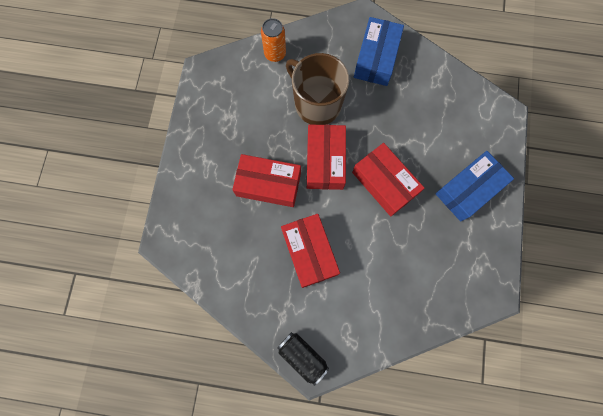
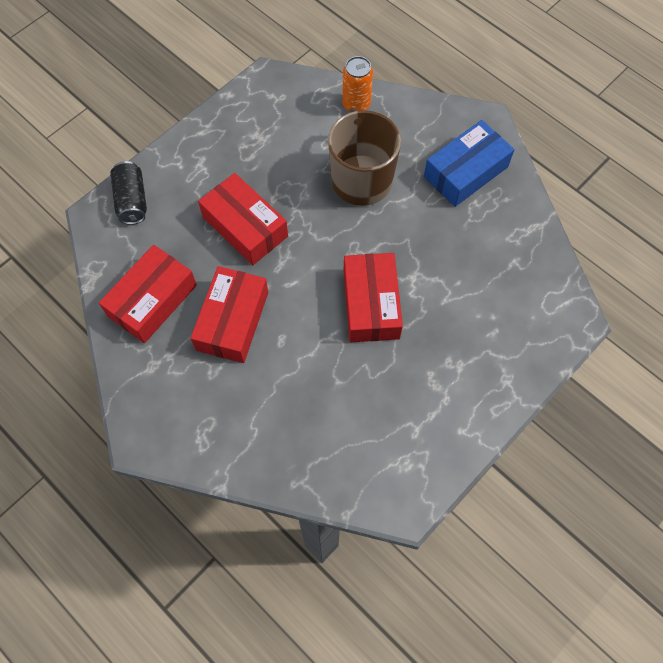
camera: 35 degrees right, 10 degrees down
(302, 356) = (140, 419): black can -> black can (132, 200)
(325, 161) = (323, 241): red box -> red box (152, 300)
(468, 189) = (463, 372): blue box -> none

